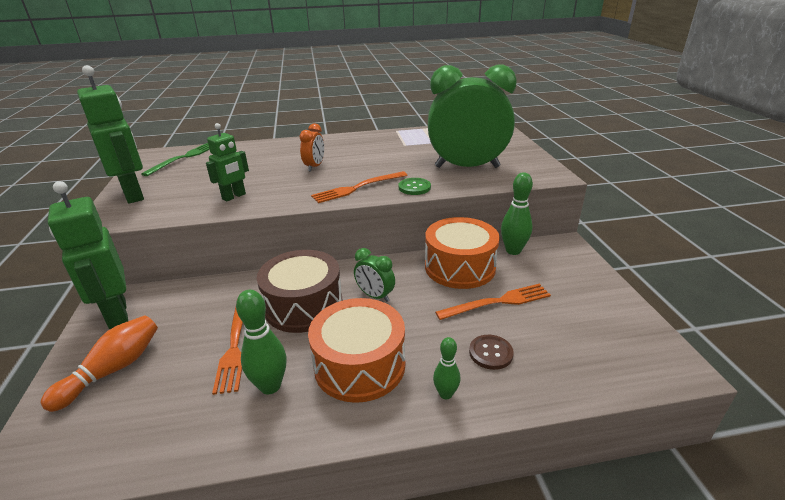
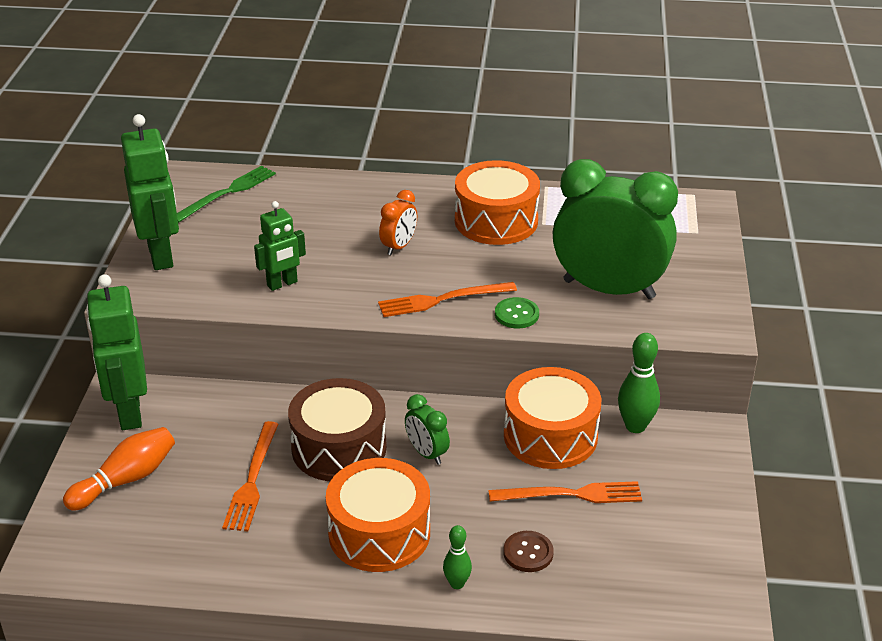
camera: 15 degrees right, 5 degrees up
(270, 386) = (281, 533): green bowling pin -> none
(374, 147) = (496, 221): none -> orange drum

